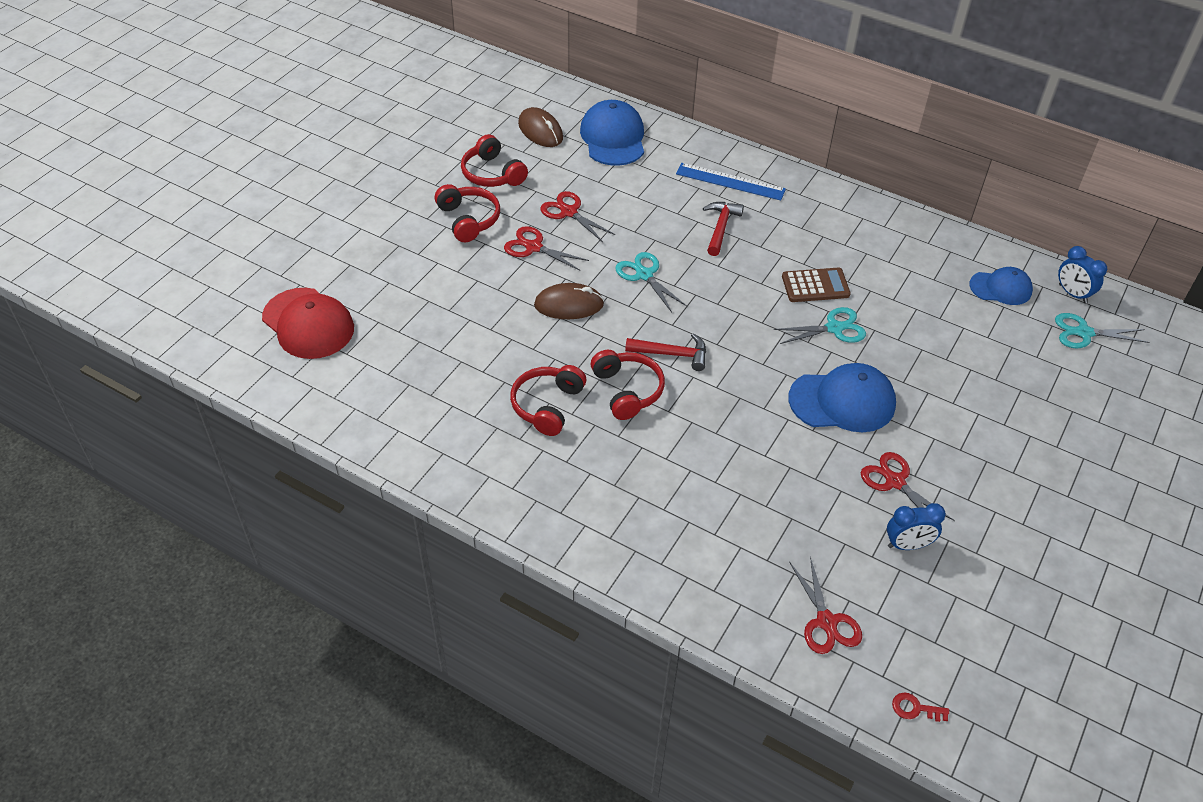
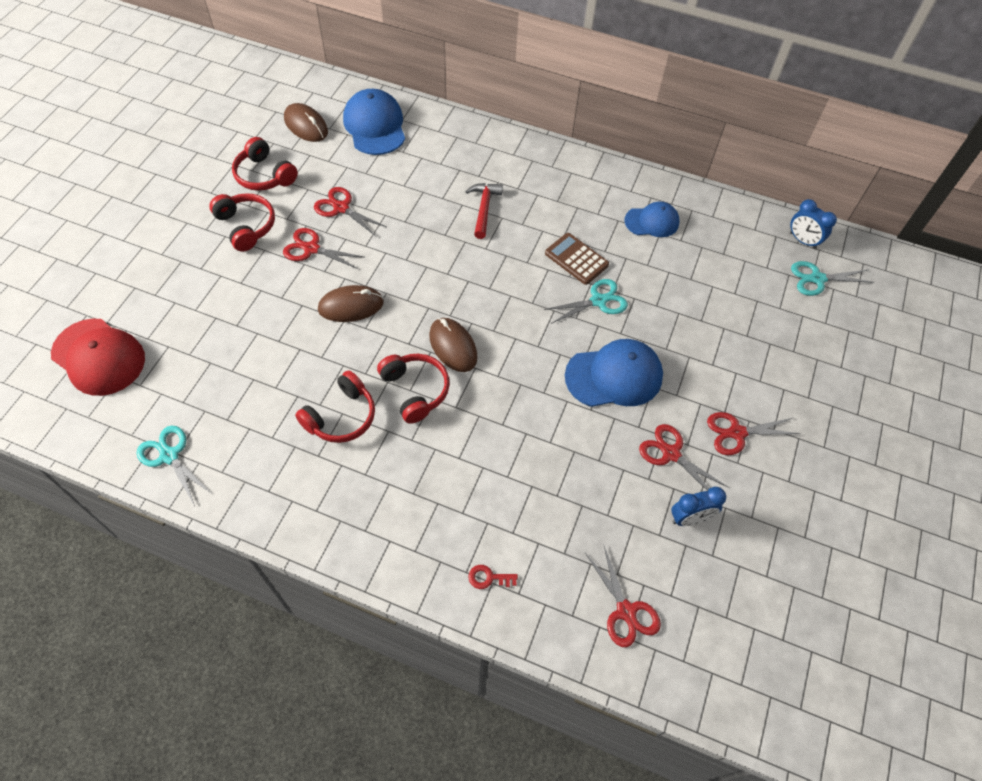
camera: 10 degrees left, 10 degrees up
(547, 405) = (341, 416): red headphones -> red headphones turned 150 degrees counterclockwise
(644, 275) = (418, 266): turquoise scissors -> turquoise scissors (169, 456)
(672, 354) = (453, 346): red hammer -> brown mouse
(730, 182) = (487, 160): blue ruler -> none
(815, 286) = (576, 259): brown calculator -> brown calculator turned 120 degrees counterclockwise
(915, 708) = (716, 691): red key -> red key (488, 578)
(971, 471) = (737, 433): none -> red scissors
(1001, 288) = (740, 242): blue cap -> blue cap (652, 222)

